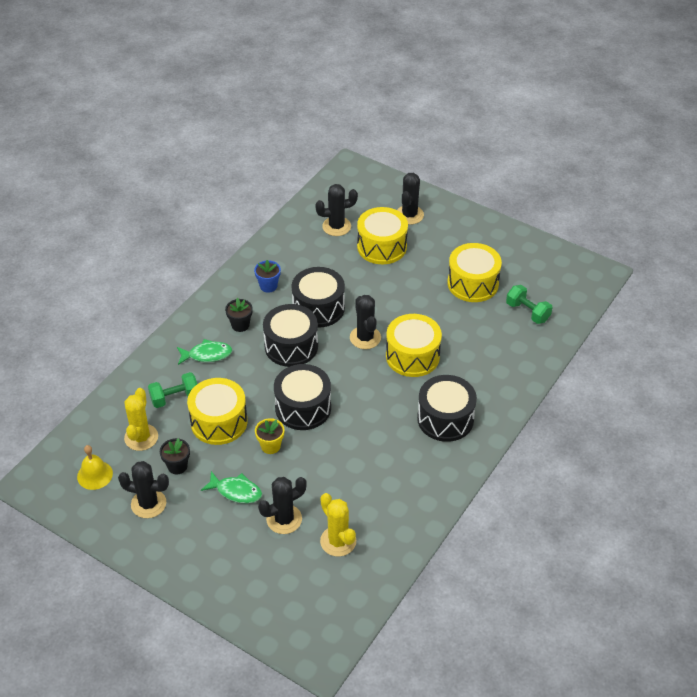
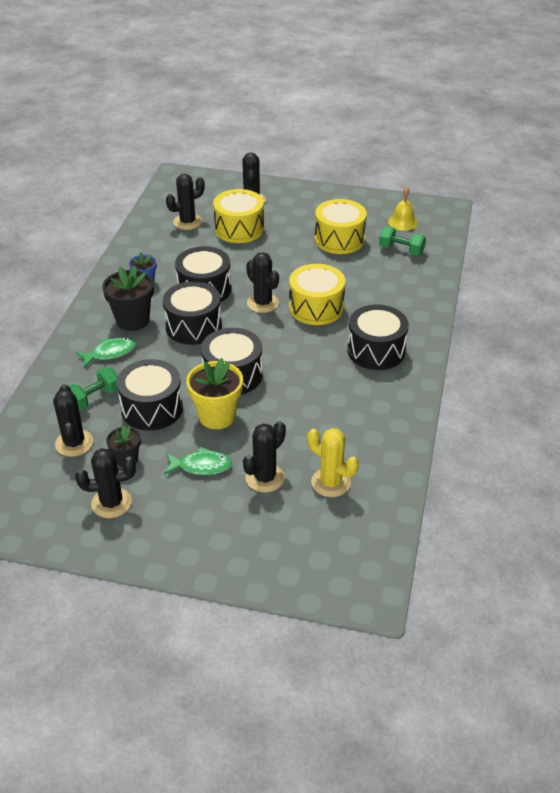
camera: 20 degrees left, 5 degrees down
(95, 475) = (37, 491): yellow bell -> yellow bell (402, 222)
(141, 437) = (74, 443): yellow cactus -> black cactus
(219, 422) = (152, 408): yellow drum -> black drum
(240, 325) = (132, 320): black flower pot -> black flower pot, size x1.73
(270, 446) = (217, 416): yellow flower pot -> yellow flower pot, size x1.73

